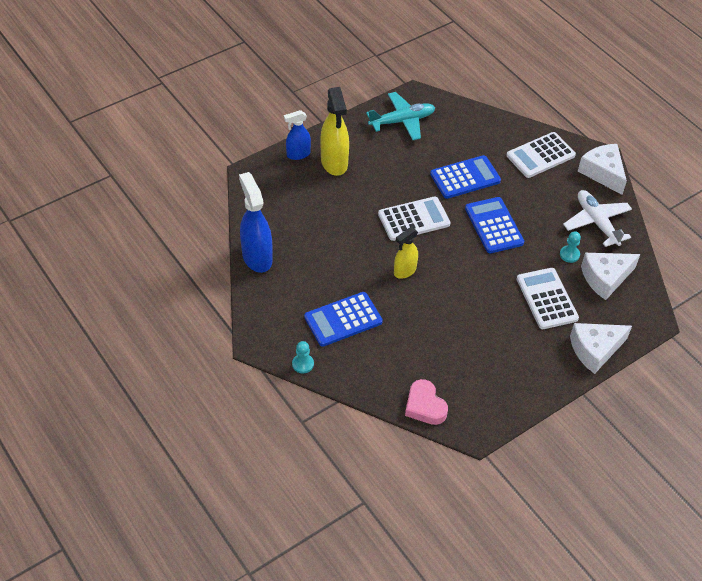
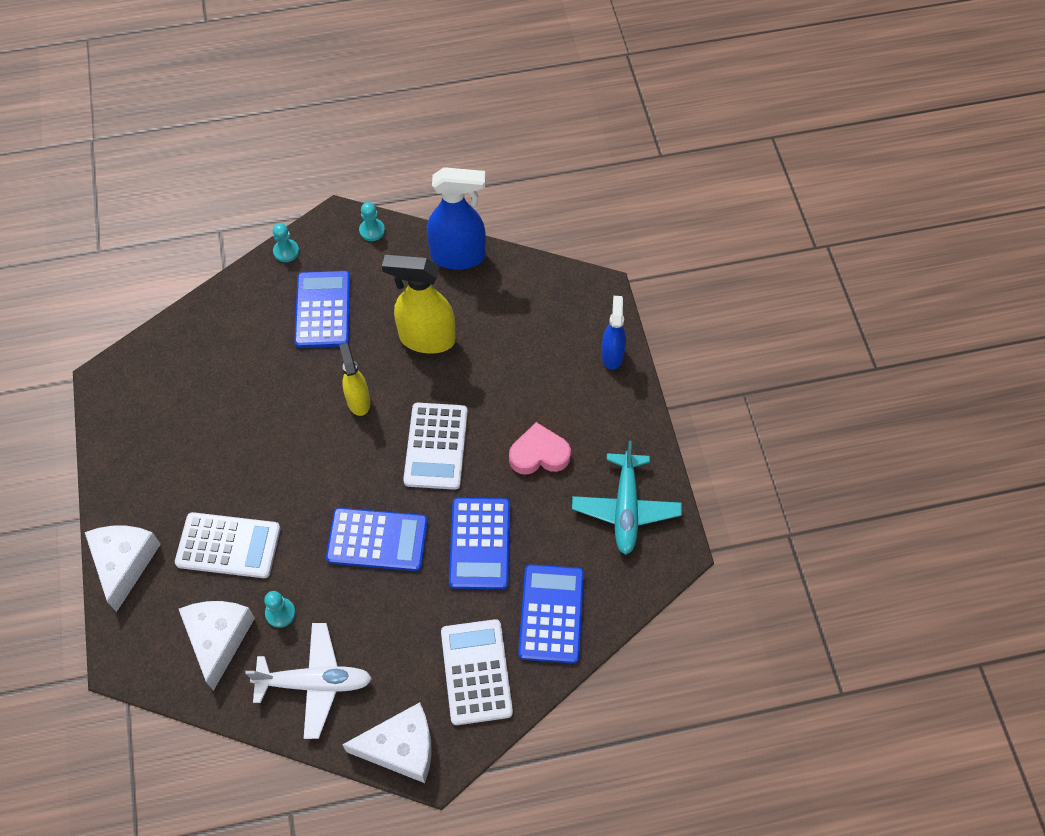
camera: 115 degrees right, 10 degrees up
(257, 317) = (372, 230): none -> turquoise pawn
(334, 163) = (578, 391): yellow spray bottle -> yellow spray bottle (426, 339)
(425, 406) = (165, 344): pink heart -> pink heart (539, 454)
(486, 135) = (551, 614): none -> blue calculator

